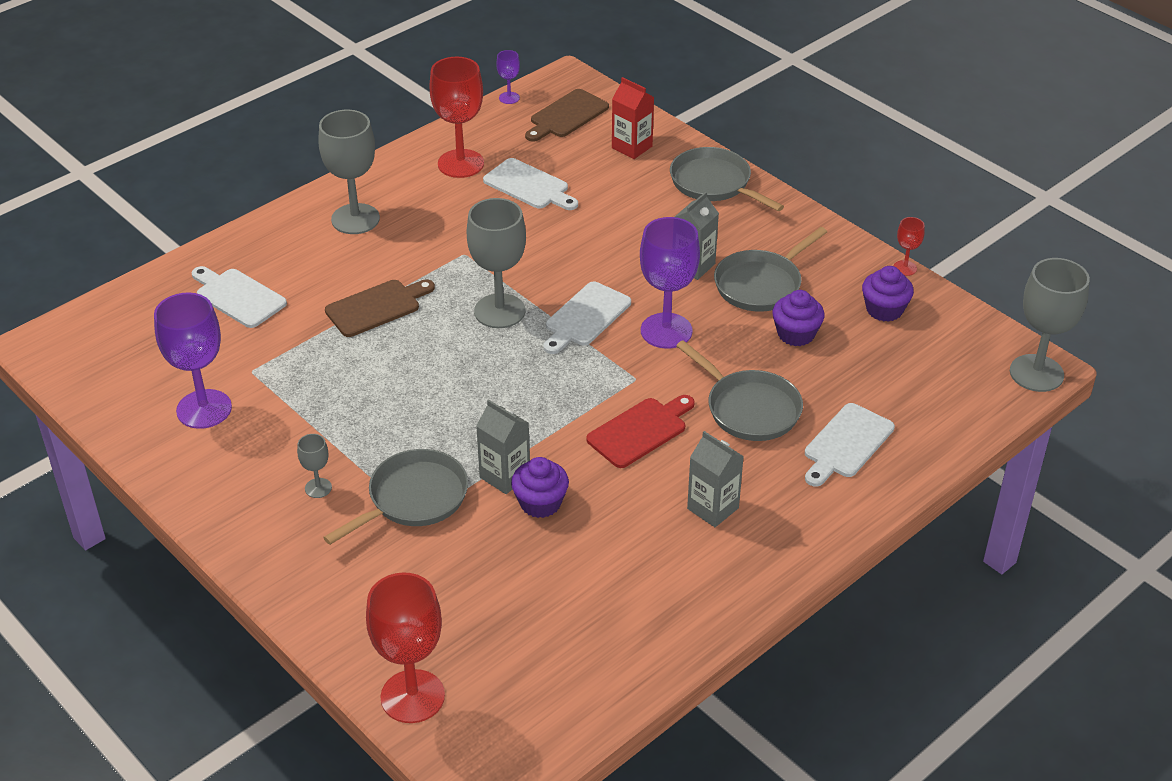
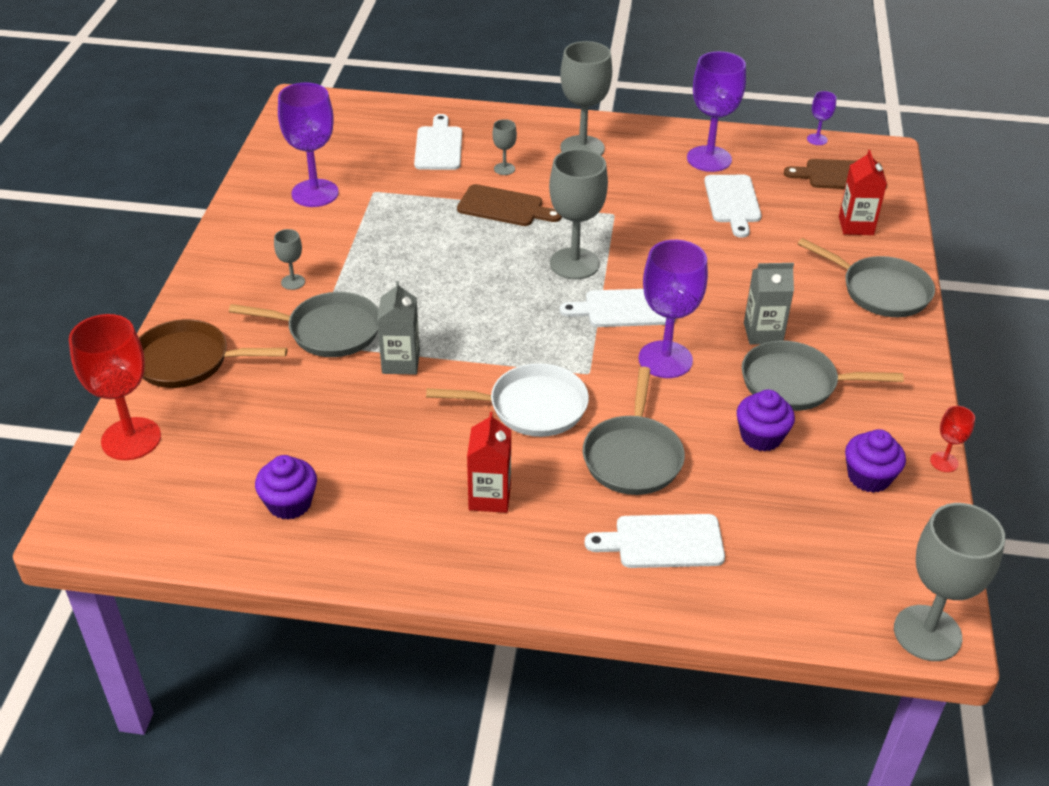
camera: 50 degrees right, 0 degrees up
(324, 277) = (504, 169): none -> grey goblet
(348, 609) = (188, 361): none -> brown pan
(460, 164) = (709, 159): red goblet -> purple goblet
(540, 503) = (392, 396): purple cupcake -> purple cupcake (289, 503)
(640, 431) = (531, 407): red cutting board -> white pan
(713, 508) = (489, 497): grey carton -> red carton
(714, 183) = (880, 291): grey pan -> grey pan turned 120 degrees clockwise

